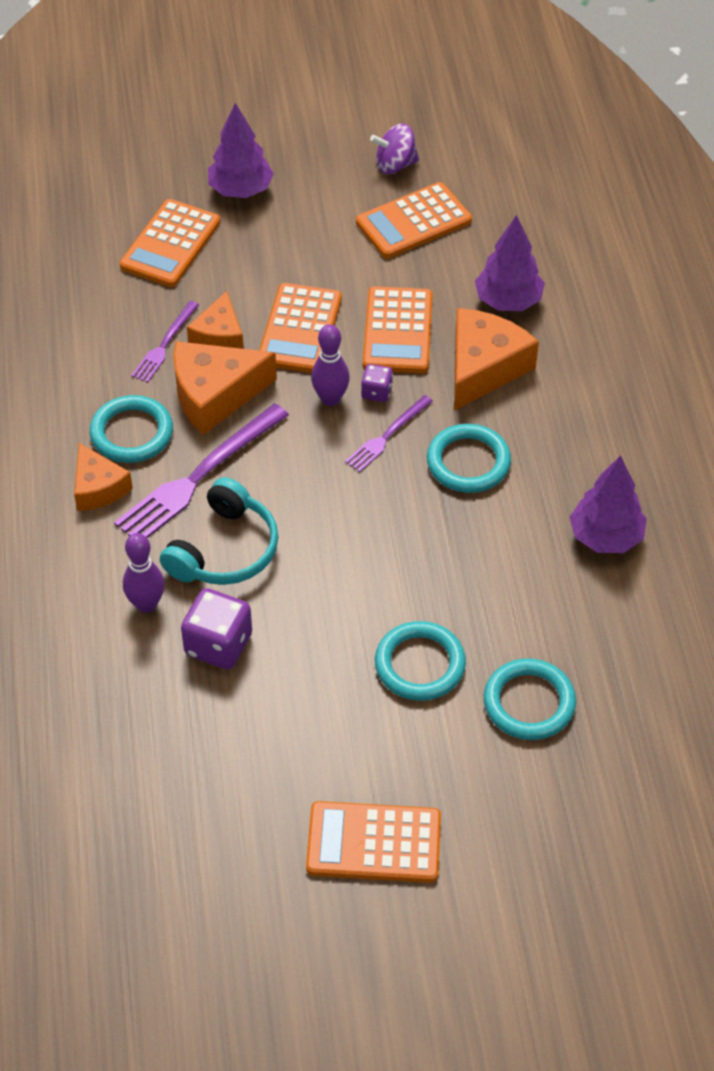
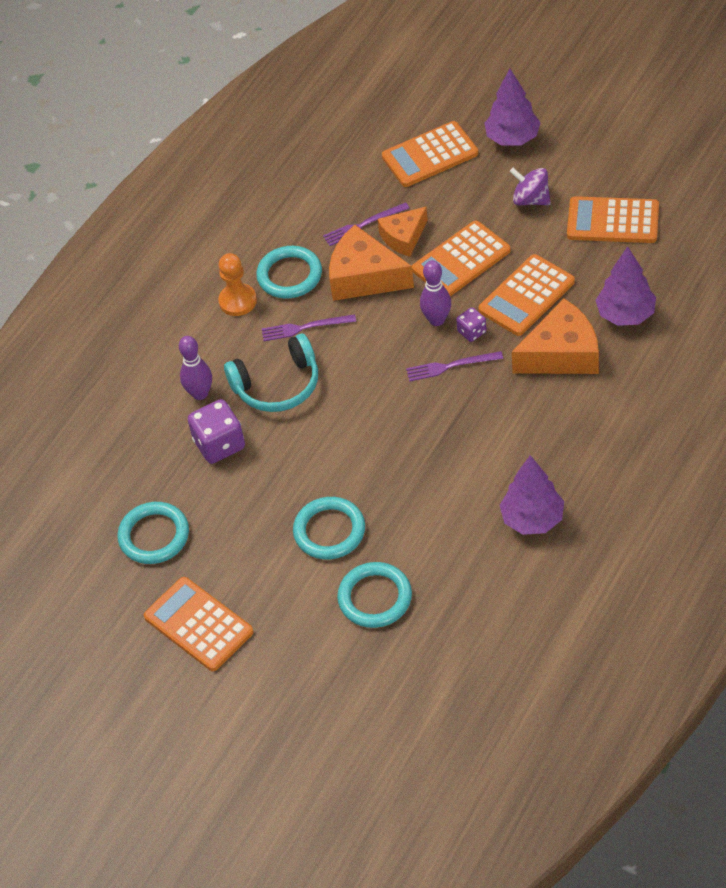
camera: 45 degrees right, 0 degrees up
(98, 488) = (237, 301): orange cheese -> orange pawn
(199, 477) = (305, 328): purple fork -> purple fork, size x0.55
(395, 165) = (639, 171): purple spinning top -> purple spinning top (531, 199)
(468, 462) = (488, 414): turquoise ring -> turquoise ring (154, 536)

